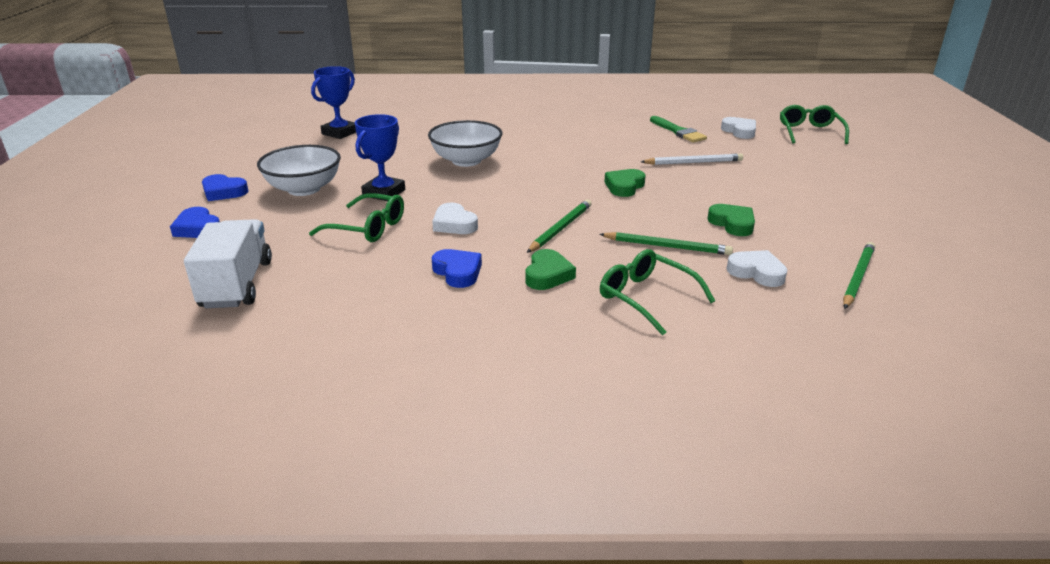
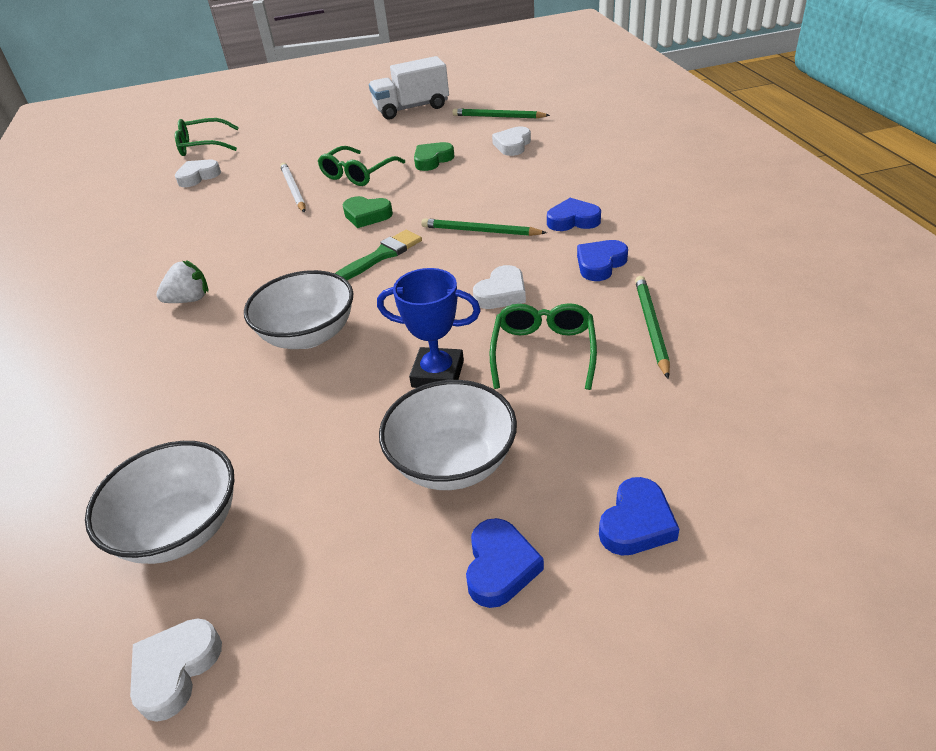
camera: 100 degrees left, 10 degrees up
(237, 284) = (734, 400): white truck -> white truck (411, 108)
(266, 133) = (176, 670): none -> white heart
(340, 133) = (181, 528): blue trophy -> white bowl
(541, 131) = (189, 300): none -> white strawberry
(547, 275) = (573, 220): green heart -> blue heart
(647, 298) = (579, 176): green glasses -> green glasses (358, 174)
(667, 246) = (489, 180): green pencil -> green pencil (651, 326)
(678, 132) = (197, 208): green brush -> green brush (381, 256)

